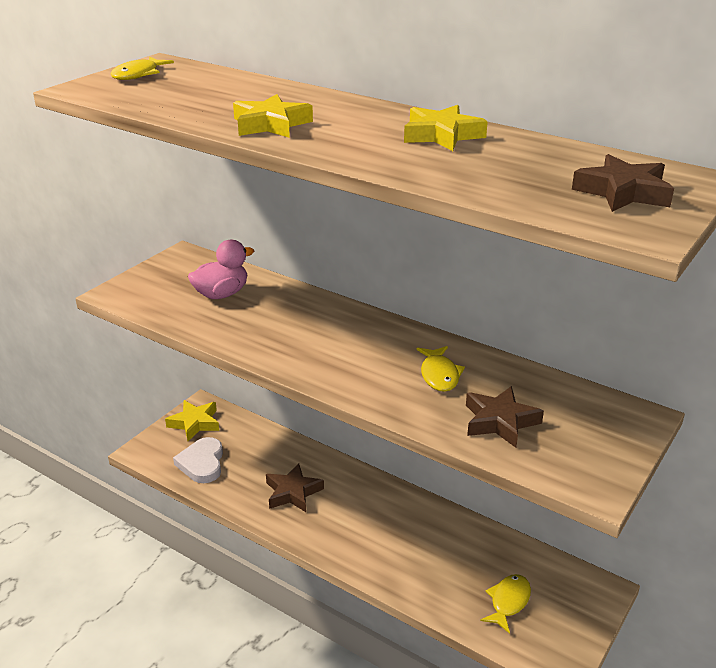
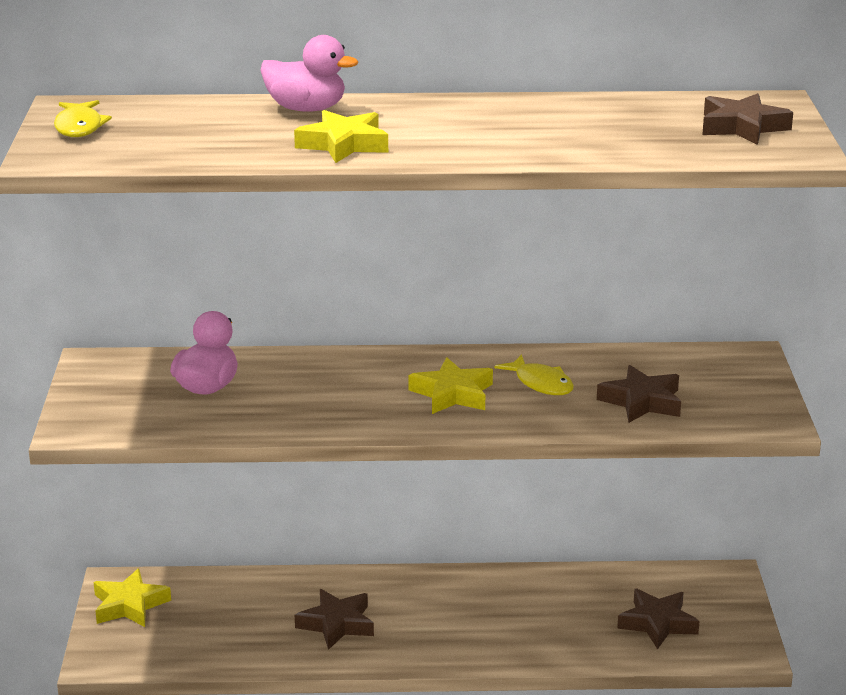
camera: 35 degrees left, 5 degrees down
(202, 463) = (192, 641): white heart -> none
(295, 95) = (306, 109): none -> pink duck
(442, 135) = (521, 115): yellow star -> yellow star (452, 394)
(508, 602) = (657, 623): yellow fish -> brown star

